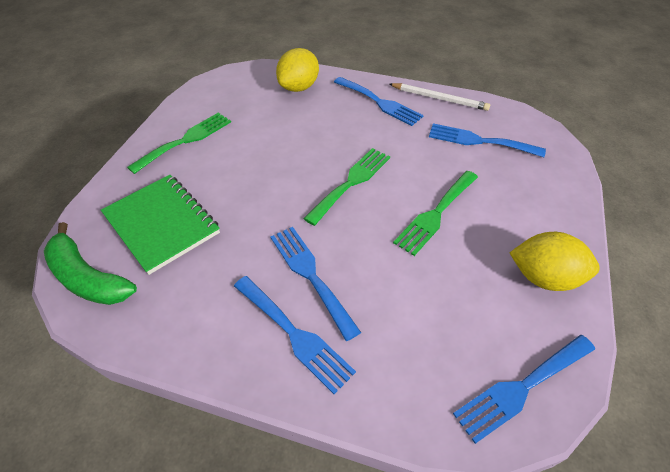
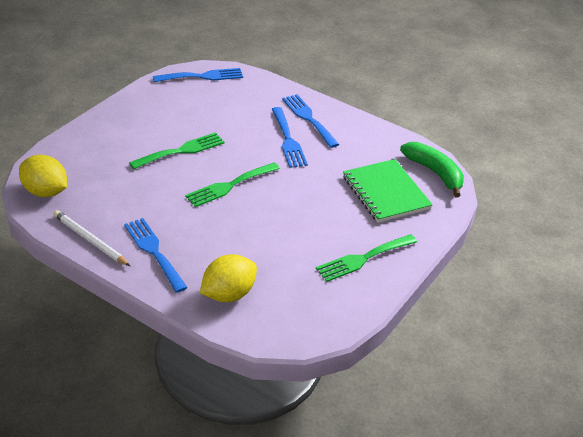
camera: 165 degrees left, 10 degrees down
(479, 141) = (96, 191): blue fork -> none
(543, 277) = (145, 106): yellow lemon -> yellow lemon (45, 192)

